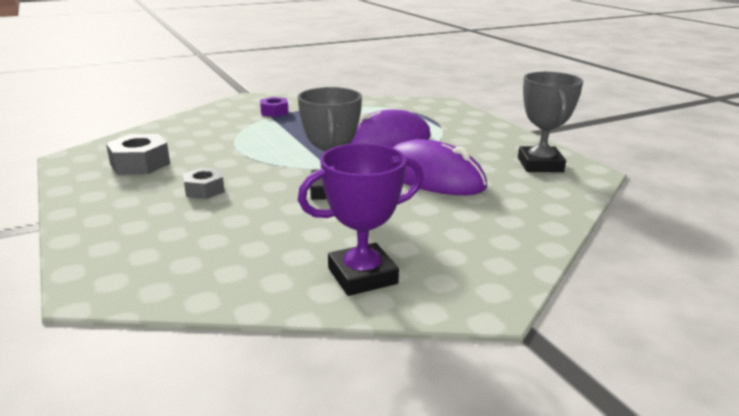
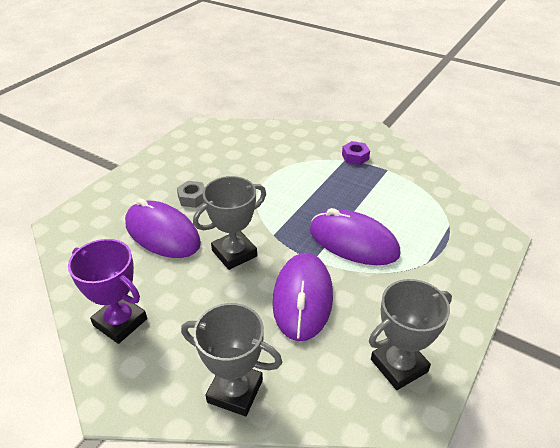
camera: 60 degrees right, 15 degrees up
(140, 164) = (210, 154): grey nut -> none
(240, 219) = (162, 233): none -> purple mouse
(520, 232) = (235, 391): none -> grey trophy

